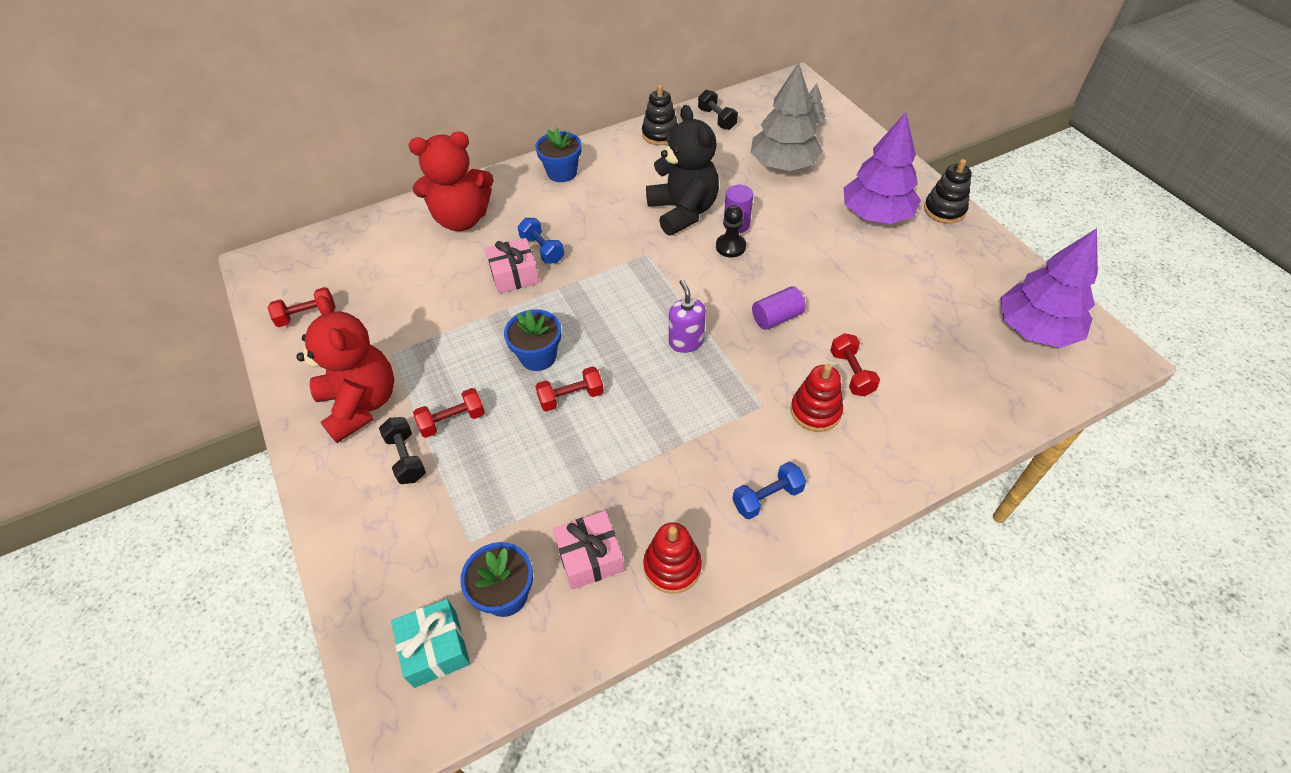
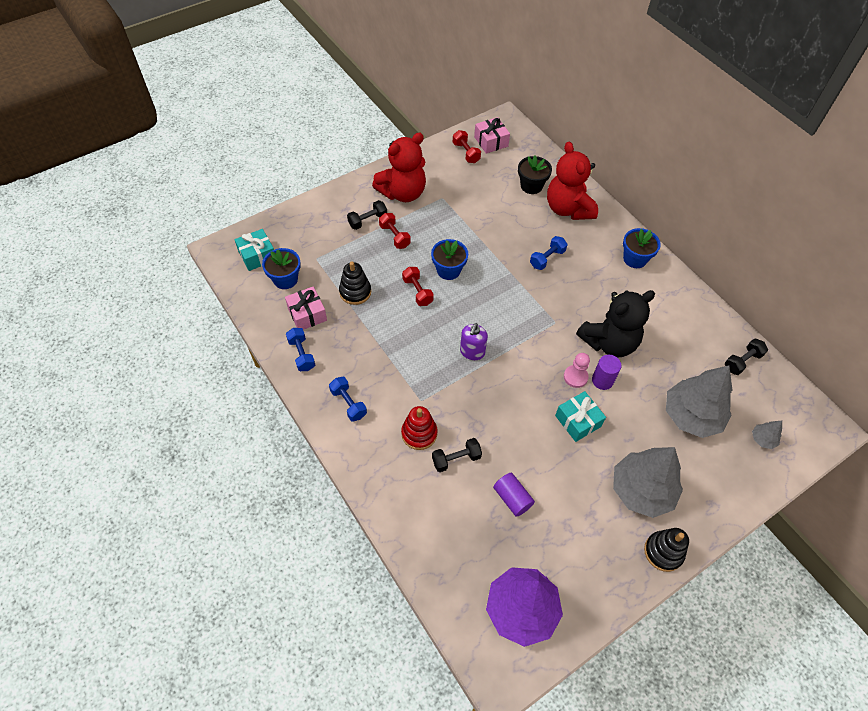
camera: 80 degrees right, 5 degrees up
(406, 250) = (531, 186): none -> black flower pot
(514, 275) = (519, 246): pink gift -> pink gift (491, 141)
(660, 134) = (705, 320): black stacking toy -> black stacking toy (355, 292)
(672, 566) = (301, 354): red stacking toy -> blue dumbbell
(686, 342) = (472, 352): purple soap dispenser -> purple soap dispenser turned 135 degrees clockwise
(730, 246) = (575, 377): black pawn -> pink pawn
(777, 317) = (504, 409): purple cylinder -> purple cylinder (512, 498)
(792, 252) = (578, 421): none -> turquoise gift
(851, 373) = (456, 459): red dumbbell -> black dumbbell
(876, 215) = (641, 490): purple tree -> grey tree

